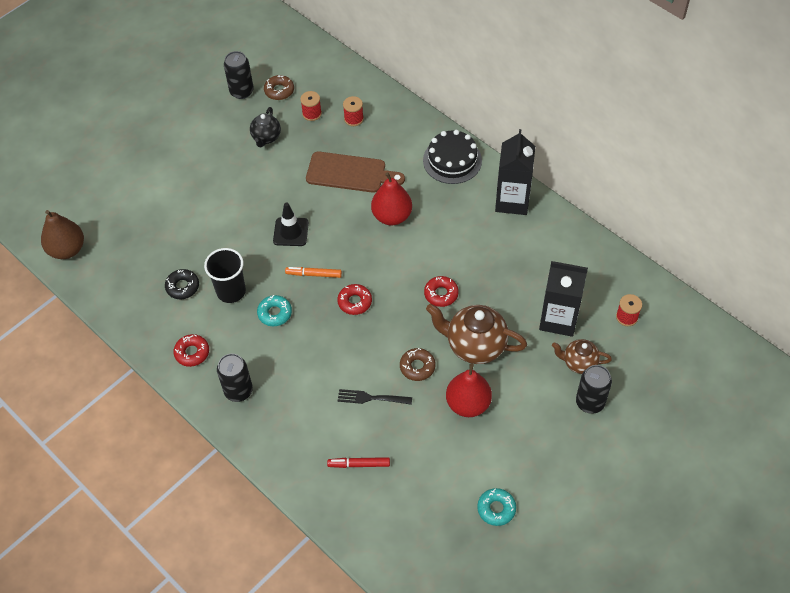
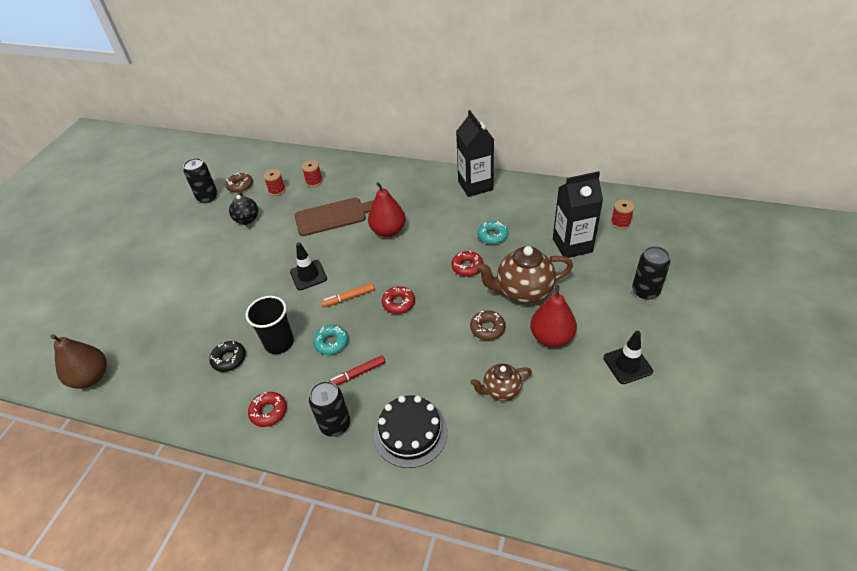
camera: 25 degrees left, 10 degrees down
(359, 464) = (494, 434): red marker -> red marker (357, 374)
(372, 398) = (466, 371): black fork -> none
(452, 160) = (410, 178): black cake -> black cake (410, 433)
(496, 509) = (643, 411): turquoise donut -> turquoise donut (493, 236)
(515, 463) = (627, 364): none -> black traffic cone
(579, 363) = (613, 268): brown teapot -> brown teapot (501, 390)

